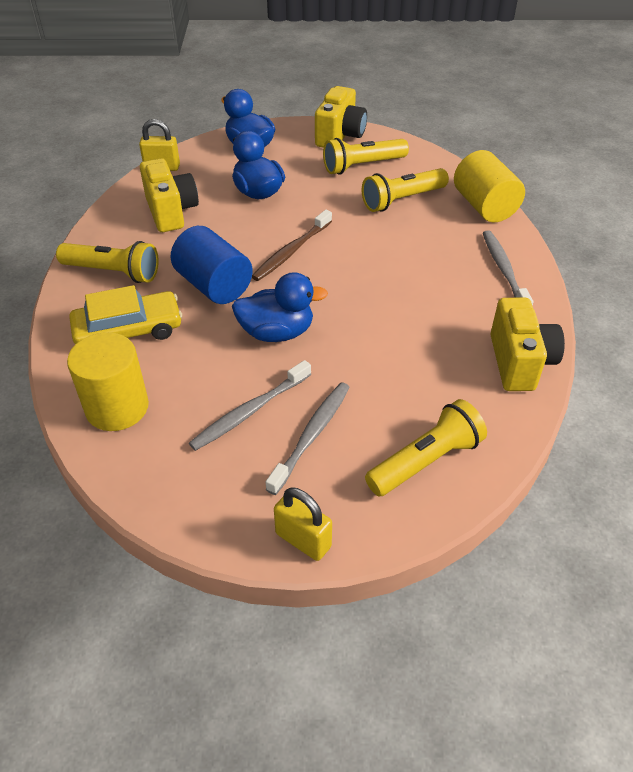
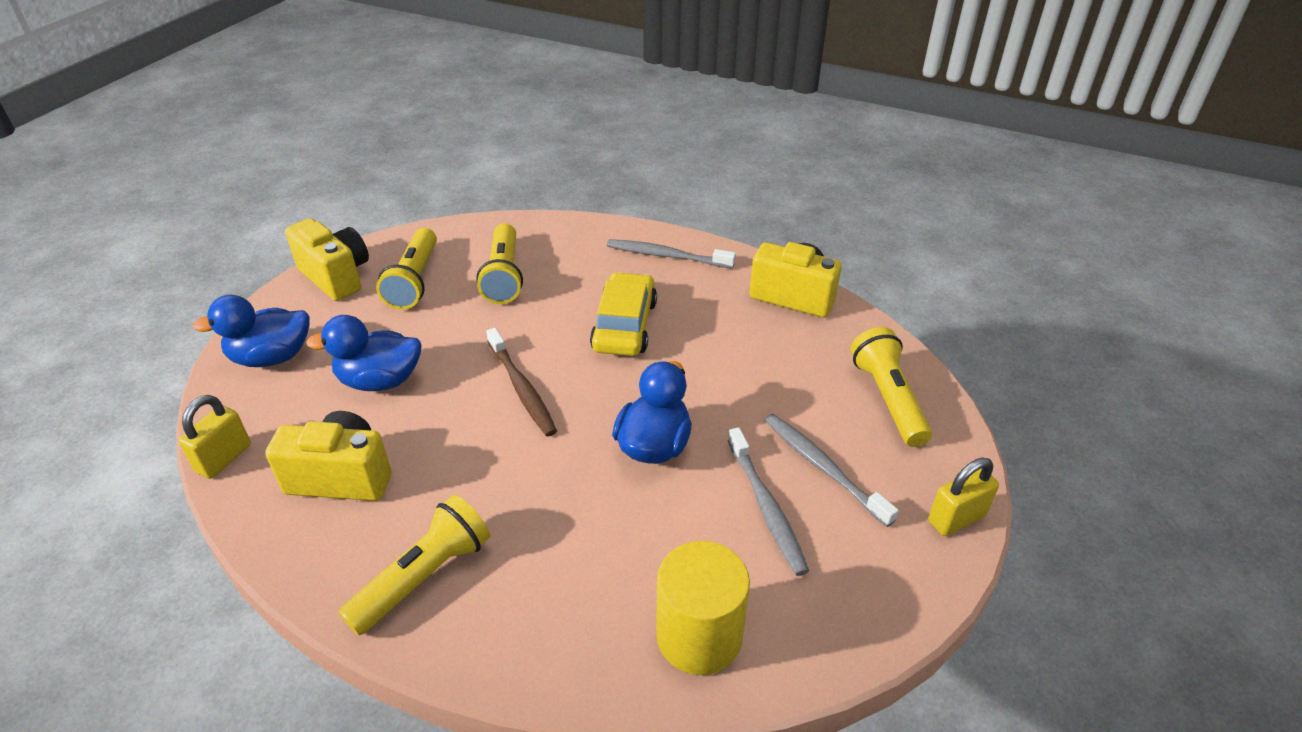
camera: 65 degrees left, 5 degrees down
(128, 330) = (560, 588): yellow car -> yellow car (624, 325)
(214, 285) = (532, 476): blue cylinder -> none
(484, 206) = (563, 229): yellow cylinder -> none

